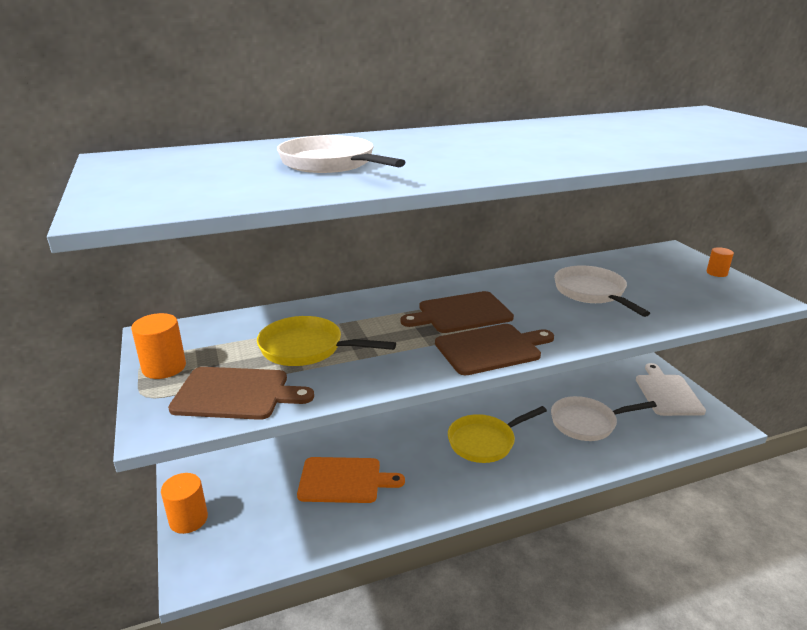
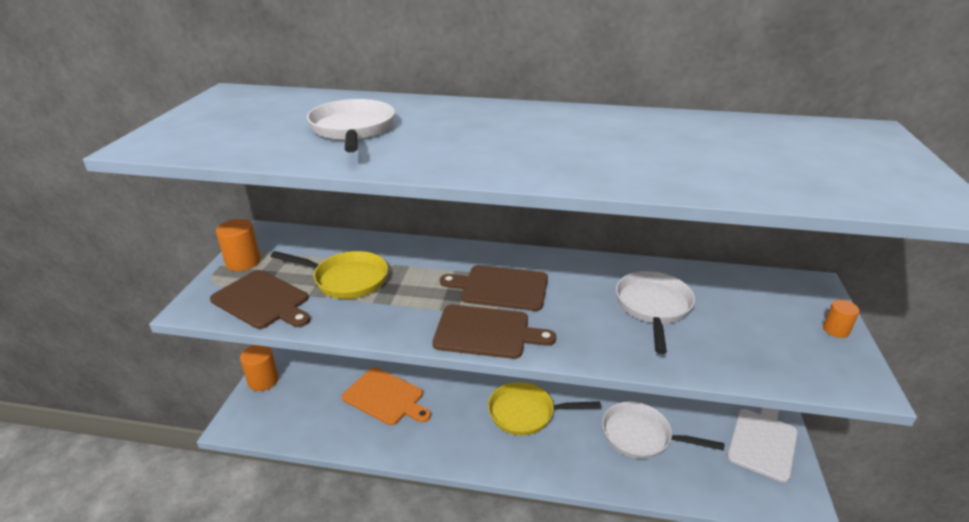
camera: 30 degrees right, 5 degrees up
(307, 349) = (346, 279): yellow pan -> yellow pan turned 150 degrees clockwise

